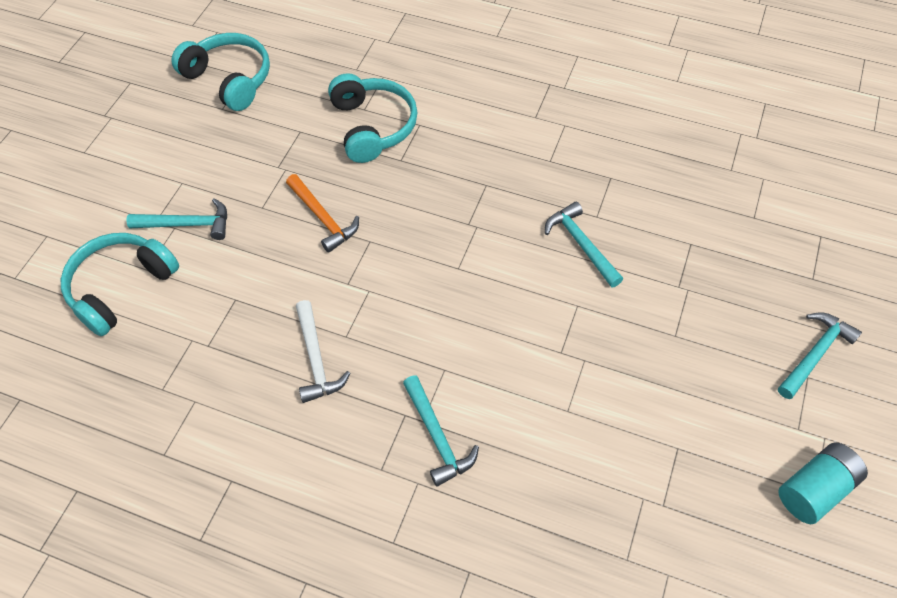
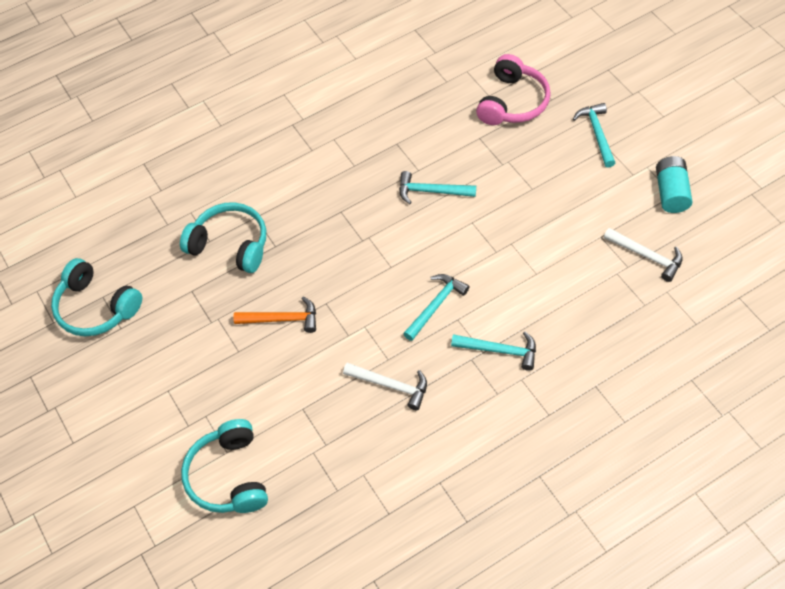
camera: 50 degrees left, 0 degrees up
(187, 224) = (210, 405): turquoise hammer -> turquoise hammer (436, 305)
(230, 79) = (96, 308): turquoise headphones -> turquoise headphones turned 135 degrees counterclockwise
(697, 518) = (647, 256): none -> white hammer
(769, 245) = (513, 102): none -> pink headphones

